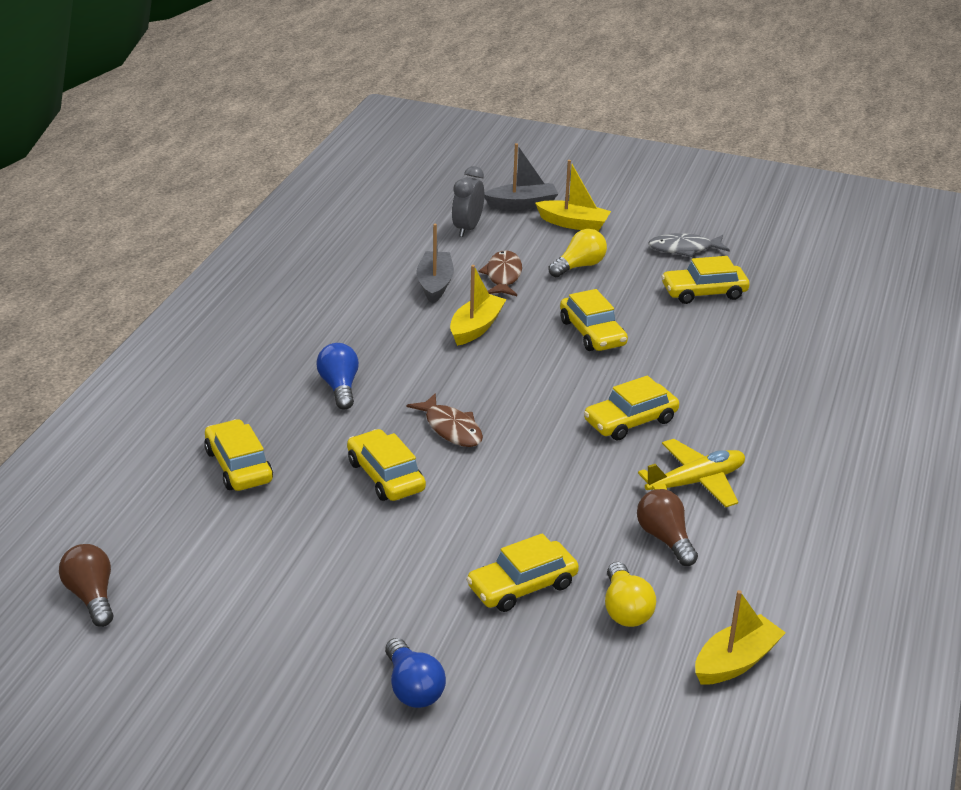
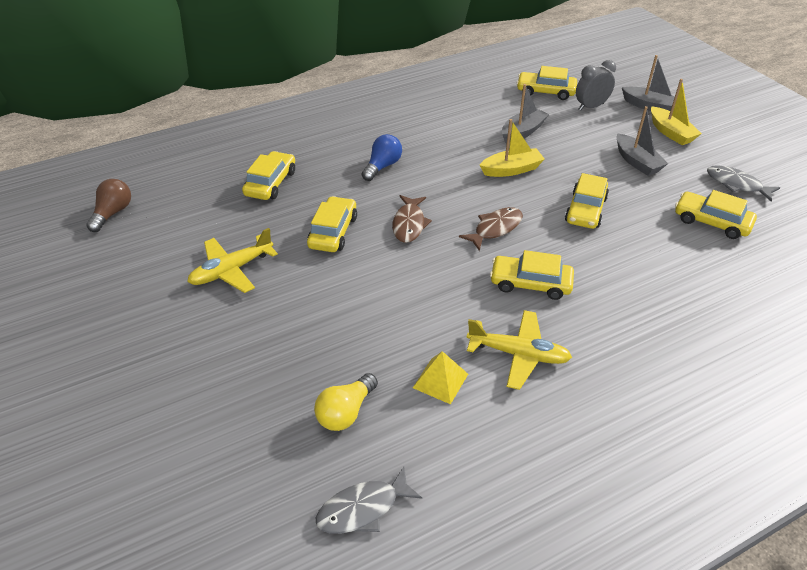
camera: 45 degrees right, 10 degrees up
(336, 568) = (231, 270): none -> yellow plane
(413, 688) = (163, 371): blue light bulb -> none
(503, 276) = (574, 145): brown fish -> brown fish (495, 228)
(522, 586) = (309, 350): yellow car -> yellow car (545, 91)
(579, 266) = (637, 162): yellow light bulb -> grey boat
(665, 538) = (440, 380): brown light bulb -> yellow pyramid
(736, 662) = (363, 508): yellow boat -> grey fish

